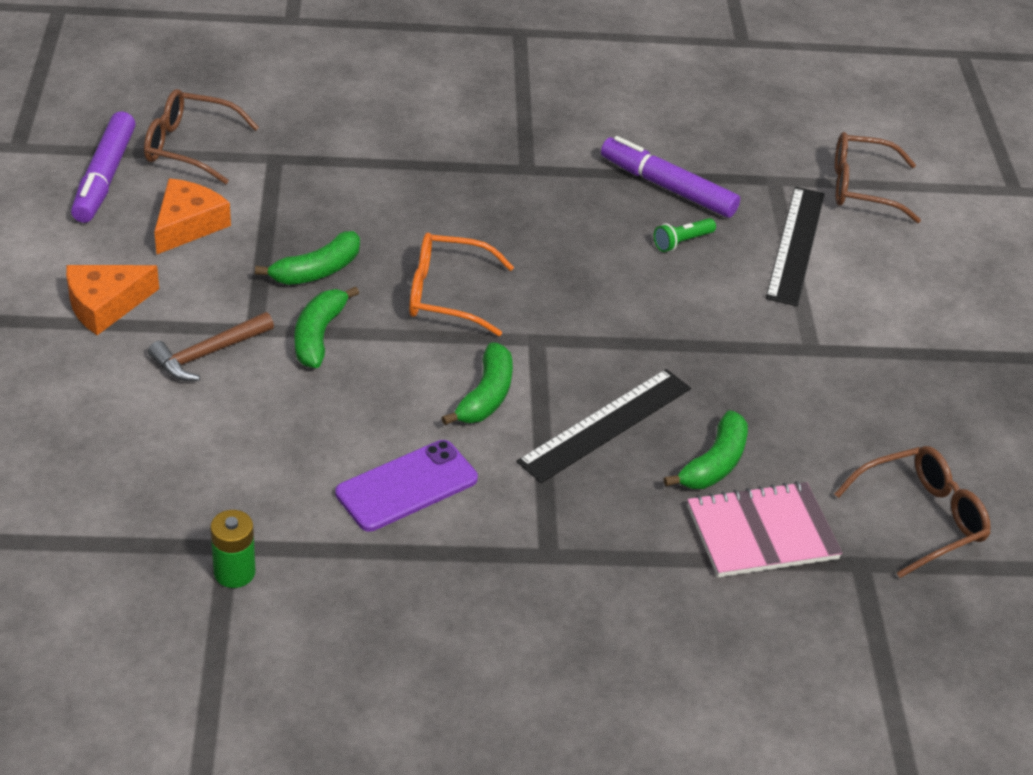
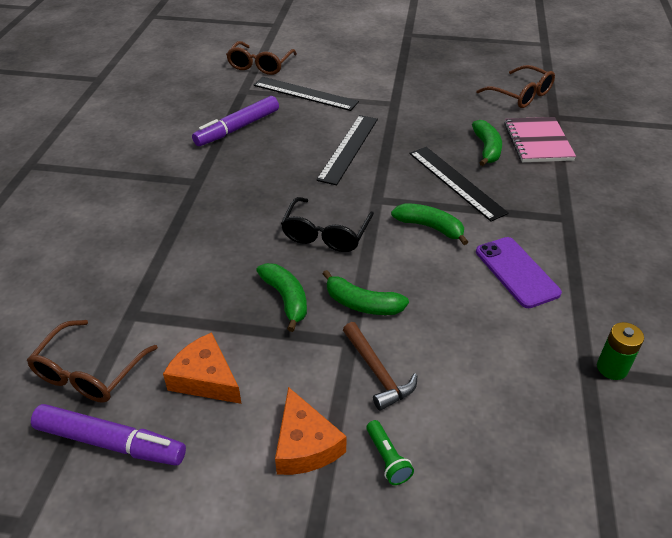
camera: 75 degrees left, 0 degrees up
(447, 294) = (326, 233): orange glasses -> black glasses
(656, 303) = (348, 148): none -> black ruler
(682, 242) = (293, 131): green flashlight -> green flashlight (387, 459)
(714, 464) = (486, 149): green banana -> green banana turned 45 degrees clockwise
(920, 518) = (520, 95): brown glasses -> brown glasses turned 150 degrees clockwise

